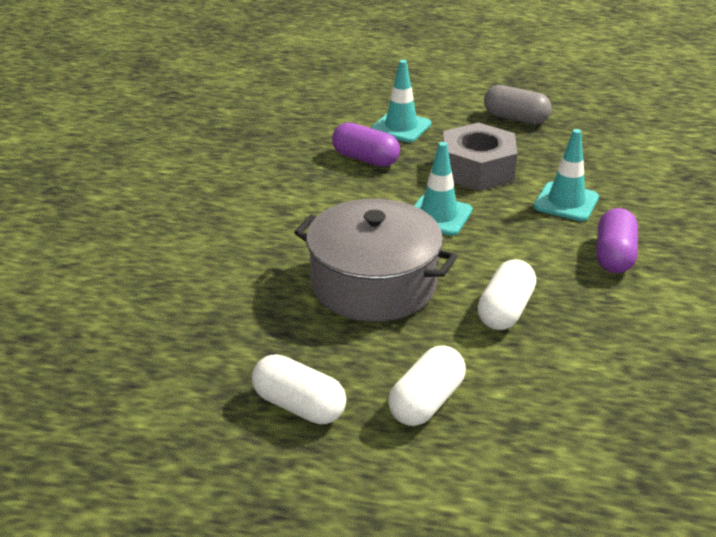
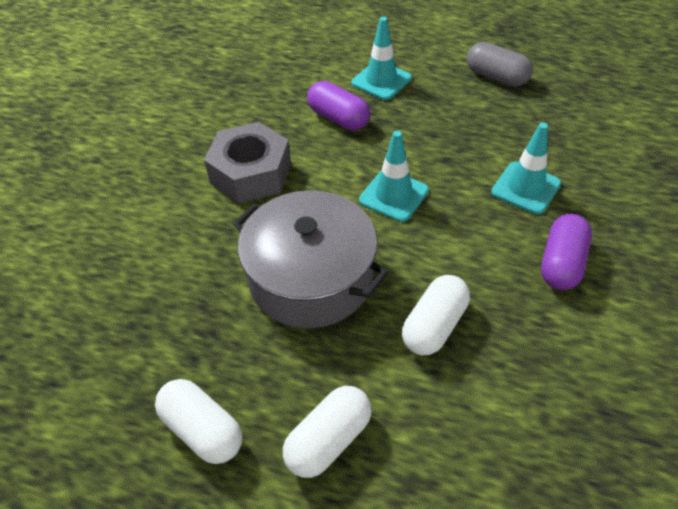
camera: 10 degrees right, 15 degrees up
(477, 169) = (444, 139): grey nut -> grey nut (251, 173)

